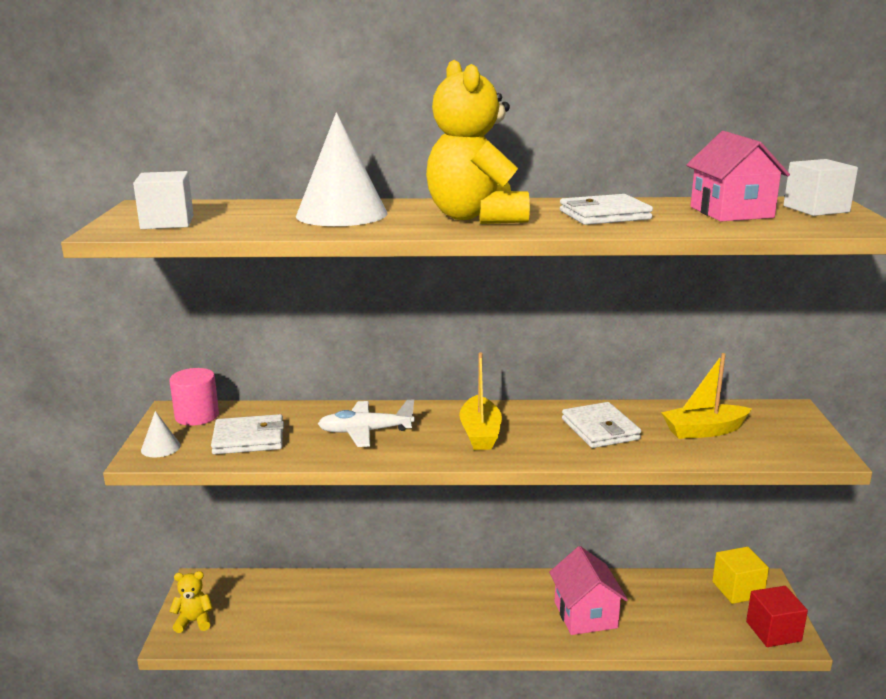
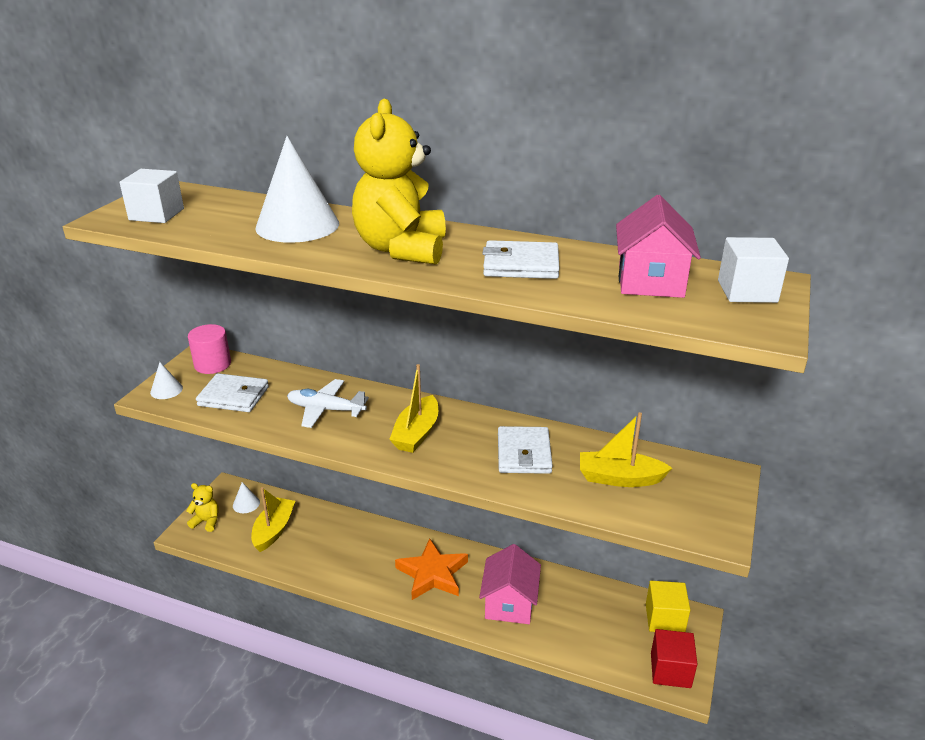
camera: 20 degrees right, 10 degrees up
(232, 592) = (246, 504): none -> white cone
(283, 610) = (274, 530): none -> yellow boat
(489, 608) = (432, 574): none -> orange star

